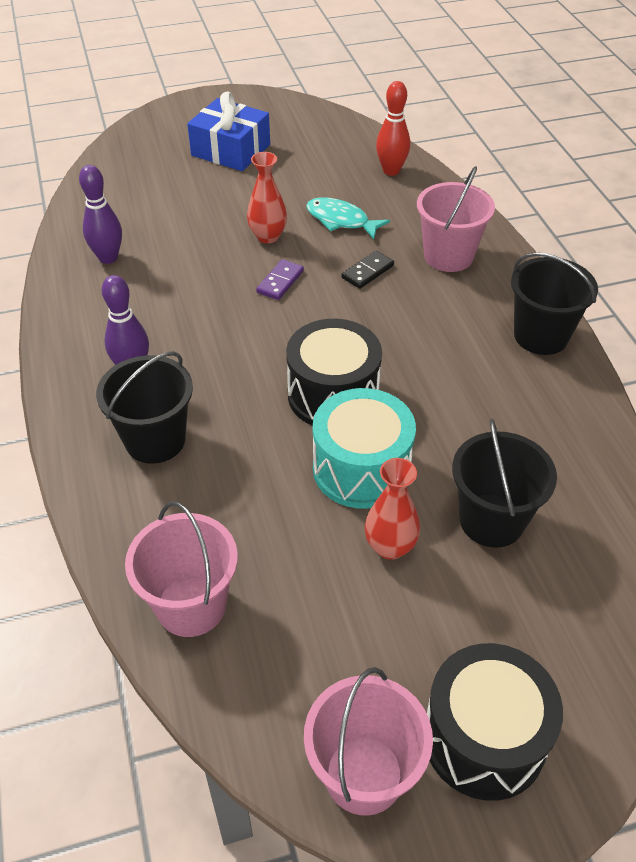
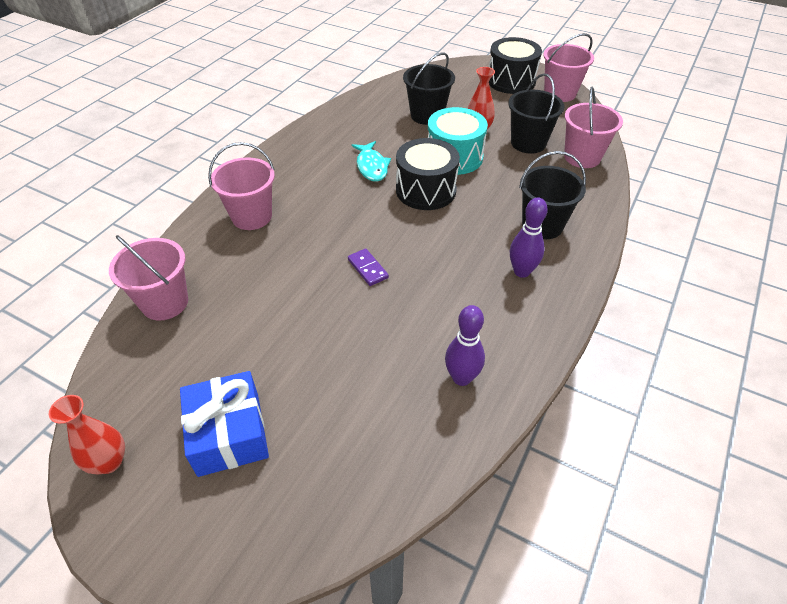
camera: 135 degrees left, 0 degrees up
(268, 236) = (328, 309): red vase -> red vase (109, 461)
(280, 282) = (367, 269): purple domino -> purple domino turned 75 degrees clockwise
(341, 220) = (265, 286): turquoise fish -> turquoise fish (371, 166)
(367, 272) = (309, 239): black domino -> none
(391, 171) = (165, 302): red bowling pin -> pink bucket
(541, 336) = (289, 153): black bucket -> black bucket (528, 143)

